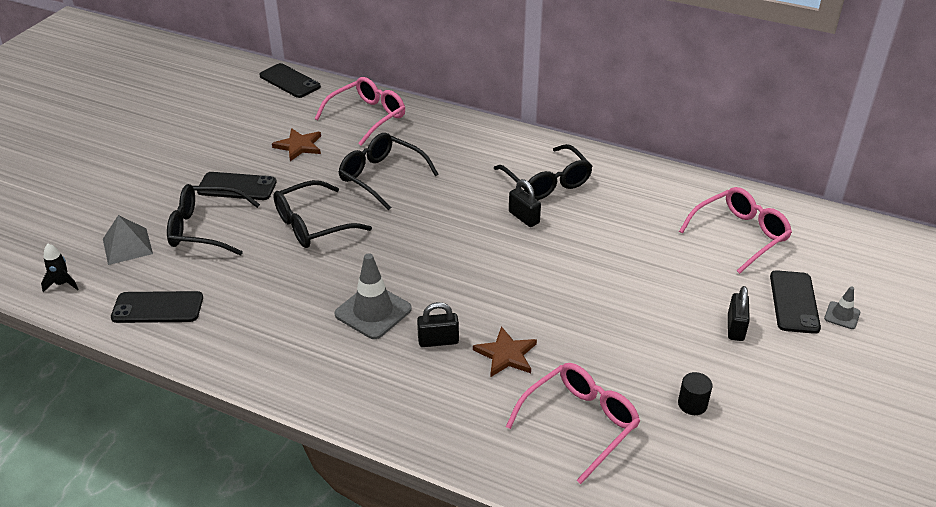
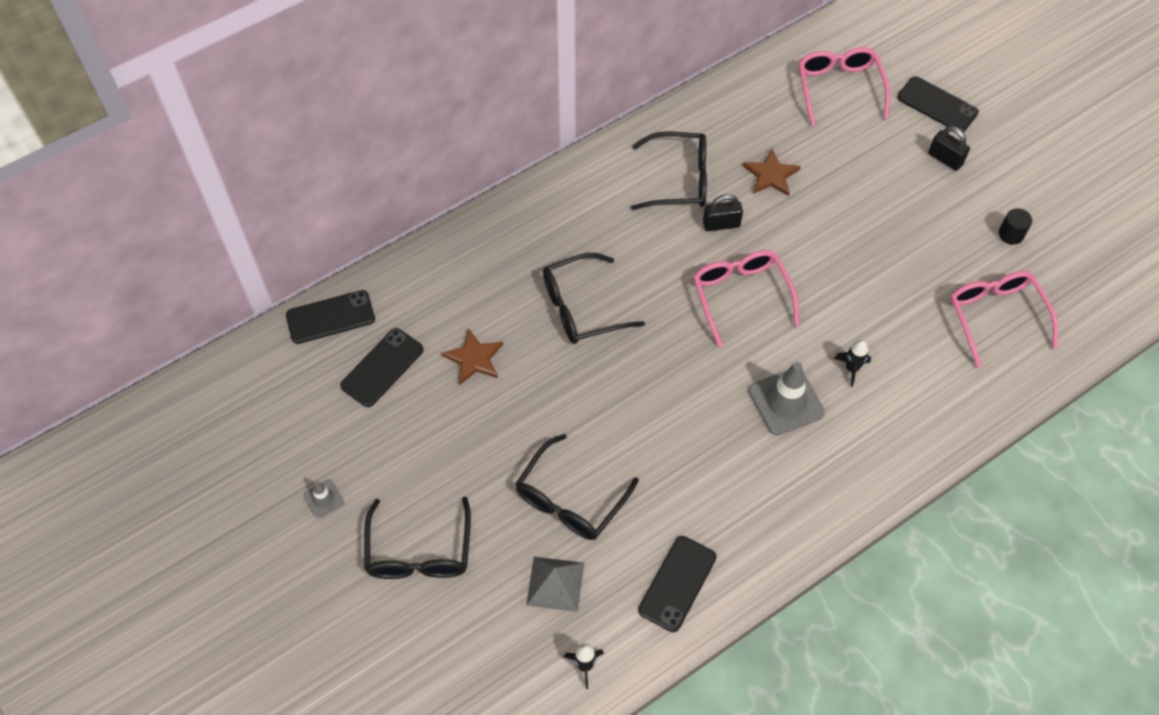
camera: 60 degrees left, 20 degrees up
(237, 187) = (512, 444): black phone -> black phone (382, 367)
(313, 225) = (625, 399): black glasses -> black glasses (419, 551)
(367, 117) = (461, 274): pink glasses -> pink glasses (741, 296)
(438, 341) = (851, 368): black padlock -> black rocket
(506, 354) = (894, 327): brown star -> brown star (770, 175)
(842, 315) = (967, 86): grey traffic cone -> grey traffic cone (323, 499)

